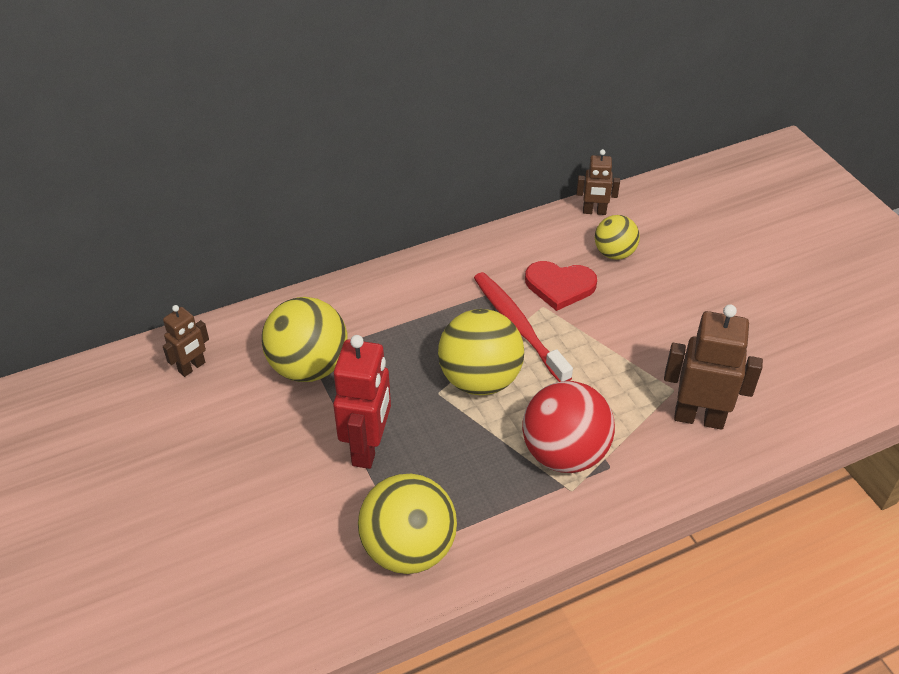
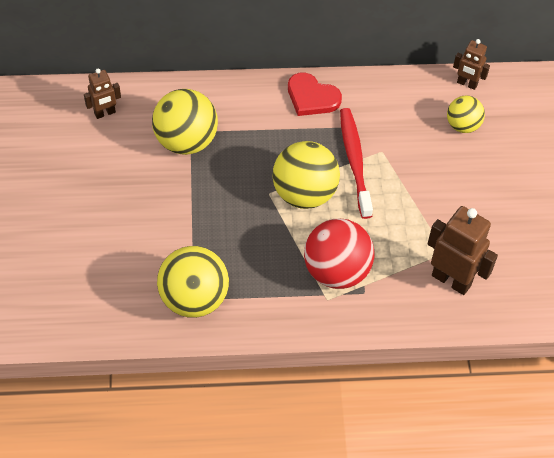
camera: 20 degrees right, 10 degrees up
(368, 448) = (200, 217): red robot -> none
(559, 286) = (404, 139): red heart -> red heart (312, 97)

